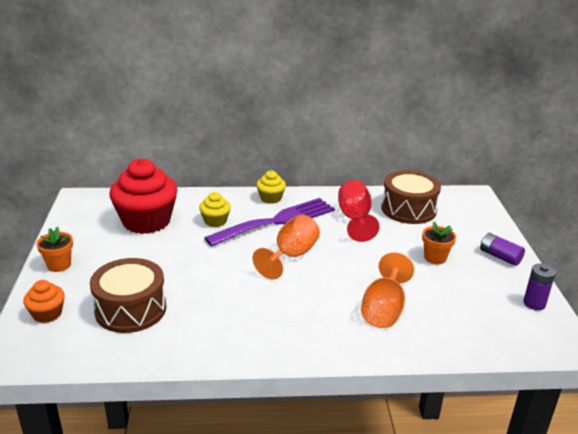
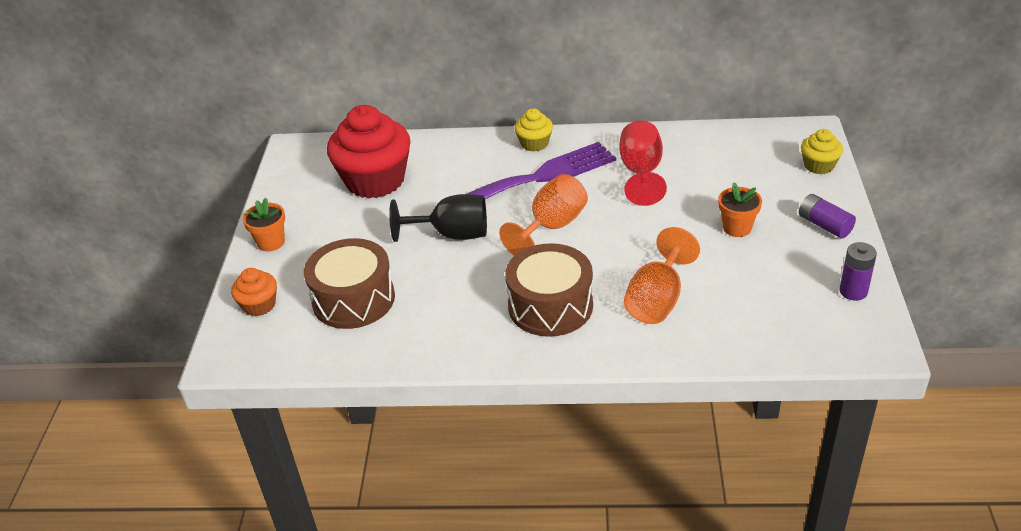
camera: 10 degrees right, 10 degrees up
(211, 260) = (452, 234): none -> black goblet
(215, 221) = (460, 179): yellow cupcake -> yellow cupcake (819, 165)
(408, 209) = (716, 156): brown drum -> brown drum (550, 306)

